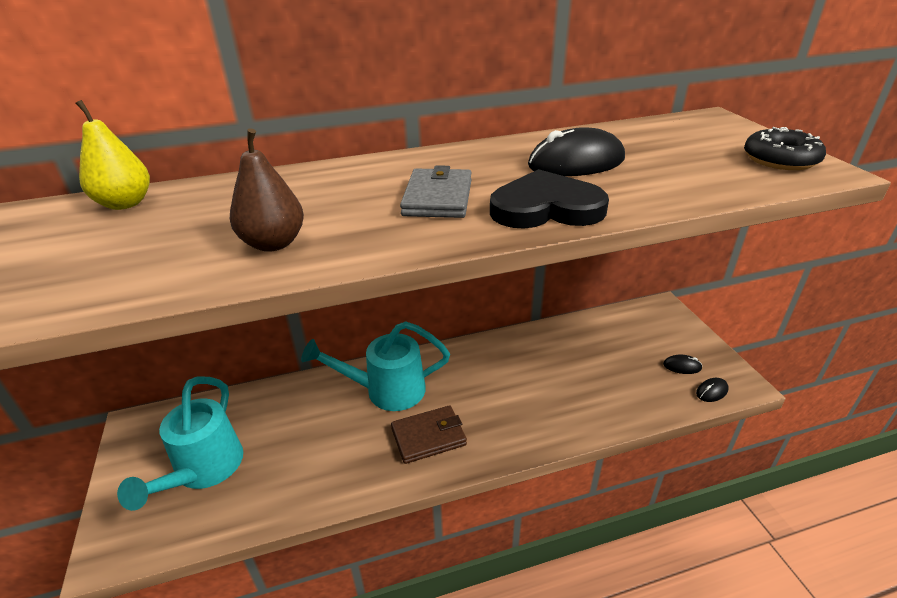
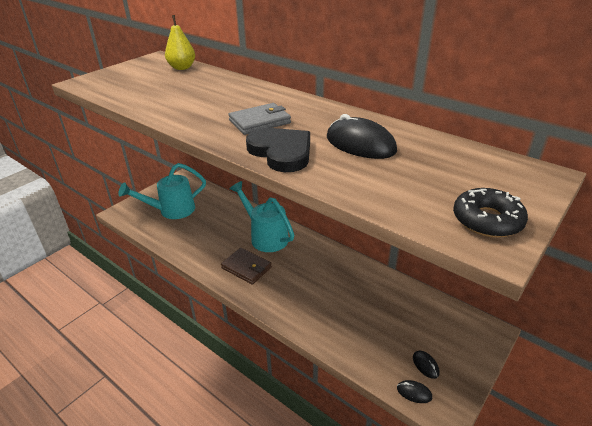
camera: 55 degrees right, 0 degrees up
(273, 243) = (176, 105): brown pear -> none

